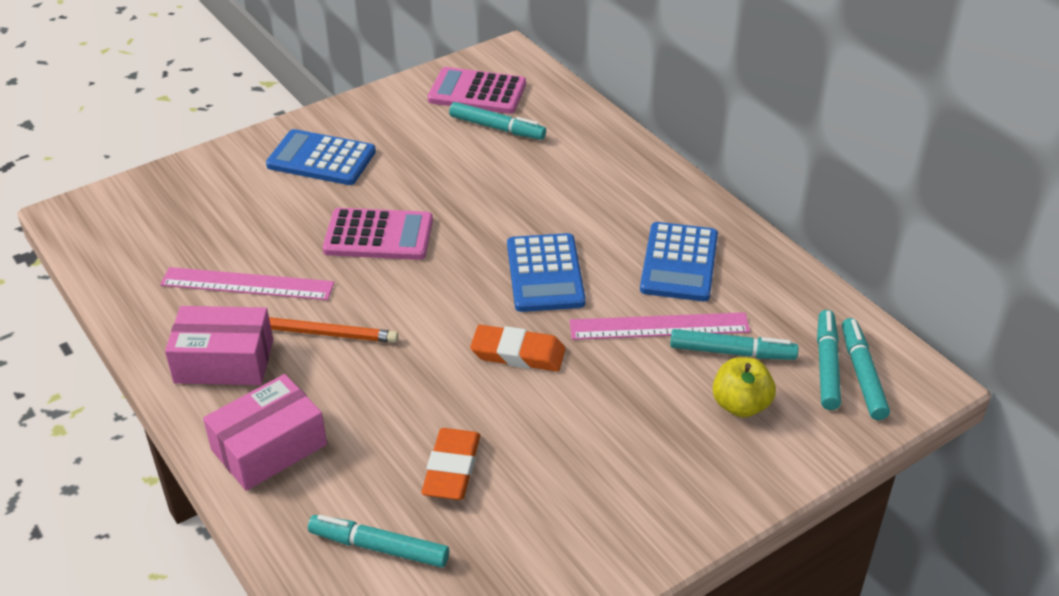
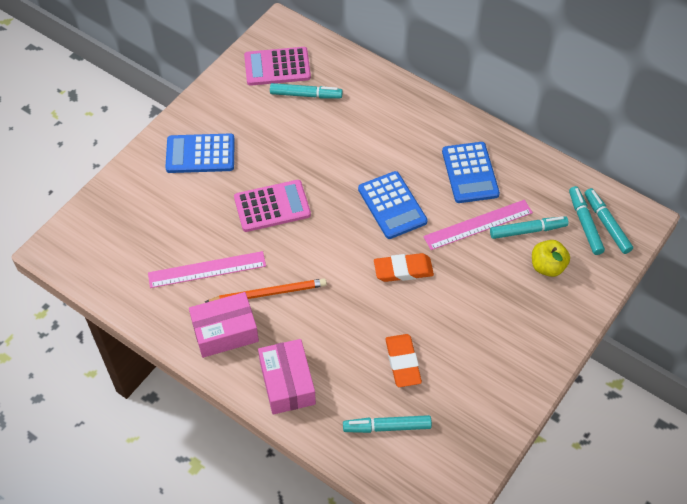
camera: 20 degrees left, 15 degrees up
(269, 447) = (287, 383): pink box -> pink box turned 45 degrees counterclockwise

